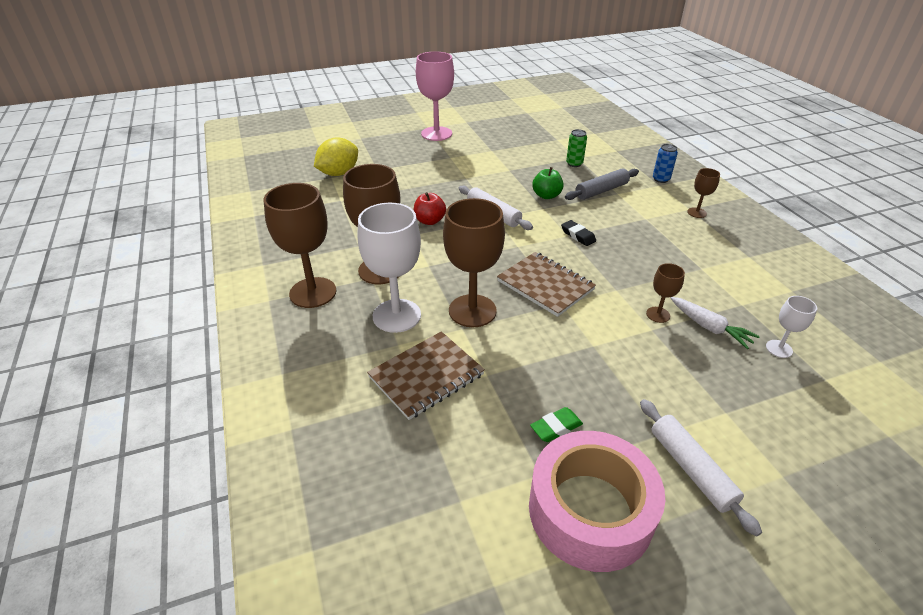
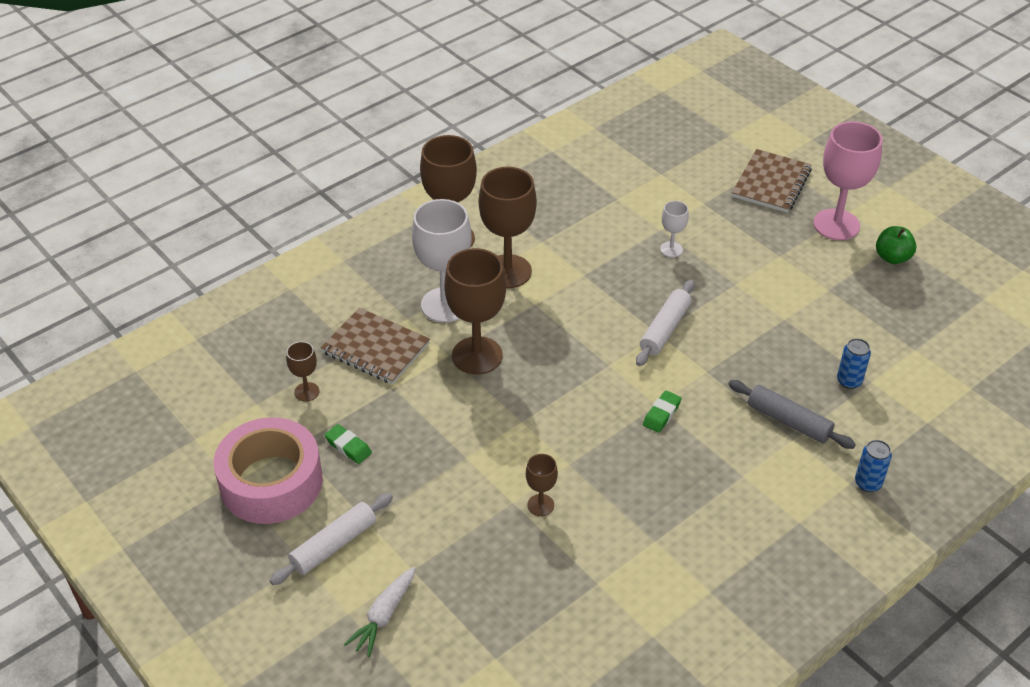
camera: 70 degrees right, 5 degrees up
(339, 173) = (673, 176): yellow lemon -> none
(429, 221) = (618, 280): red apple -> none
(545, 285) = (547, 403): brown notebook -> brown notebook (771, 183)
(546, 196) = (739, 368): green apple -> green apple (892, 257)
(574, 164) = (849, 381): green can -> blue can
(578, 235) = (661, 414): black eraser -> green eraser
(696, 213) = (793, 530): brown goblet -> brown goblet (306, 392)
(709, 327) = (539, 552): white carrot -> white carrot (384, 616)
(779, 349) = (529, 617): white goblet -> white goblet (671, 249)

